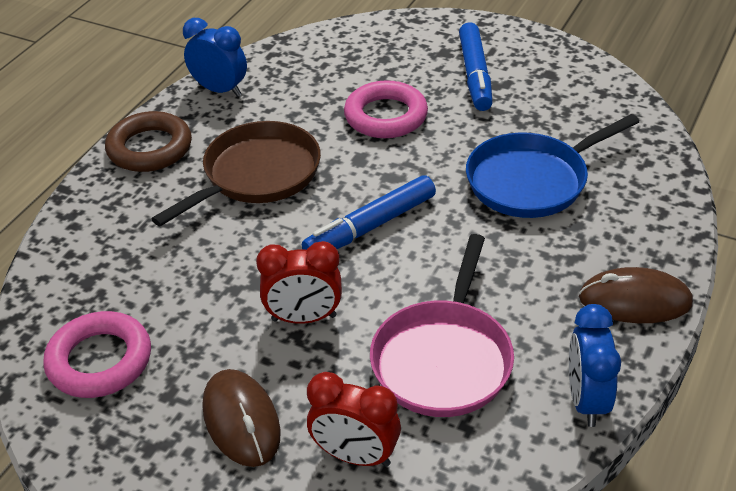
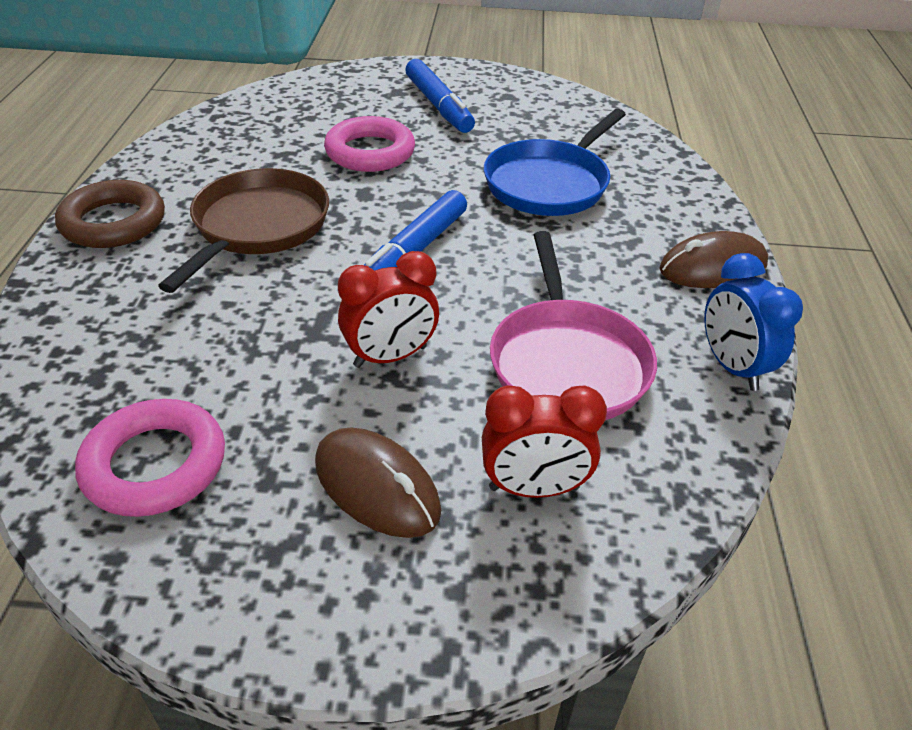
camera: 25 degrees left, 0 degrees up
(220, 90) = (172, 155): blue clock -> none

